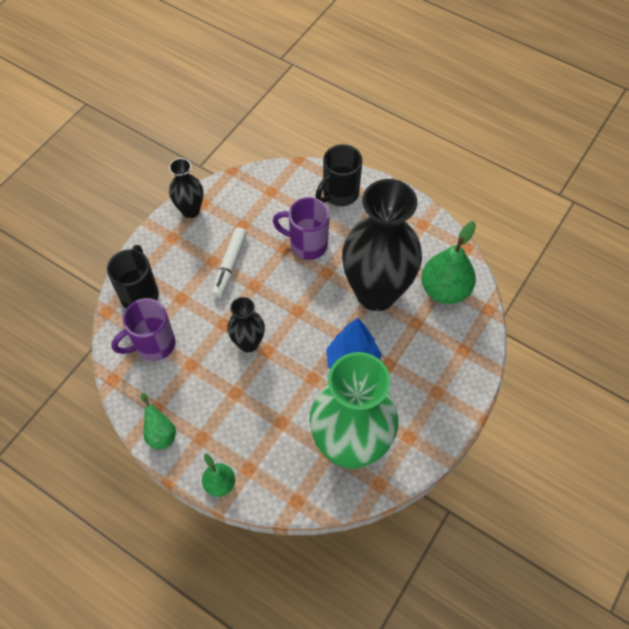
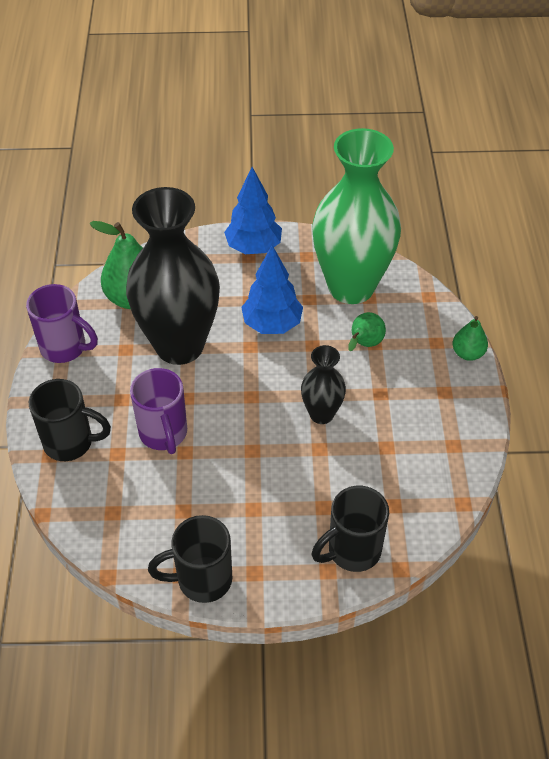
camera: 125 degrees left, 10 degrees down
(153, 345) = (396, 494): purple mug -> purple mug (65, 348)
(160, 433) = (471, 425): green pear -> green pear (364, 344)
(190, 210) = (202, 580): black vase -> black mug
(230, 265) = (246, 488): white marker -> none
(445, 402) = (254, 247): none -> blue tree

